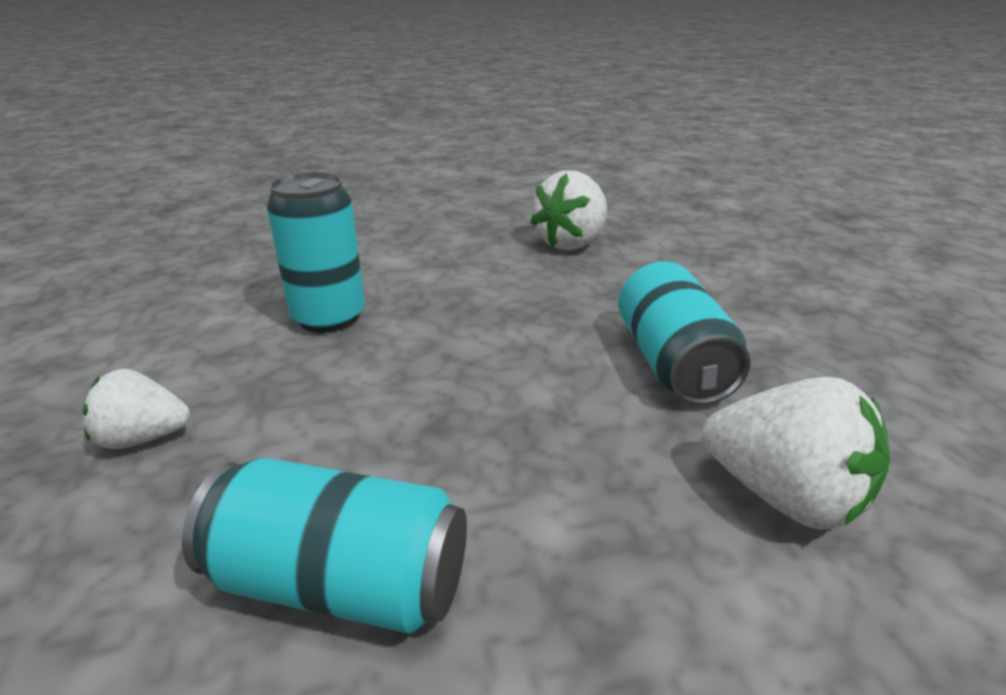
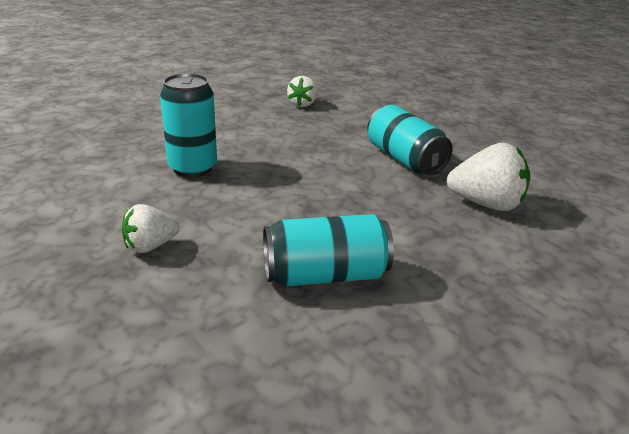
camera: 25 degrees left, 0 degrees up
(571, 243) = (302, 104): white strawberry -> white strawberry, size x0.62

